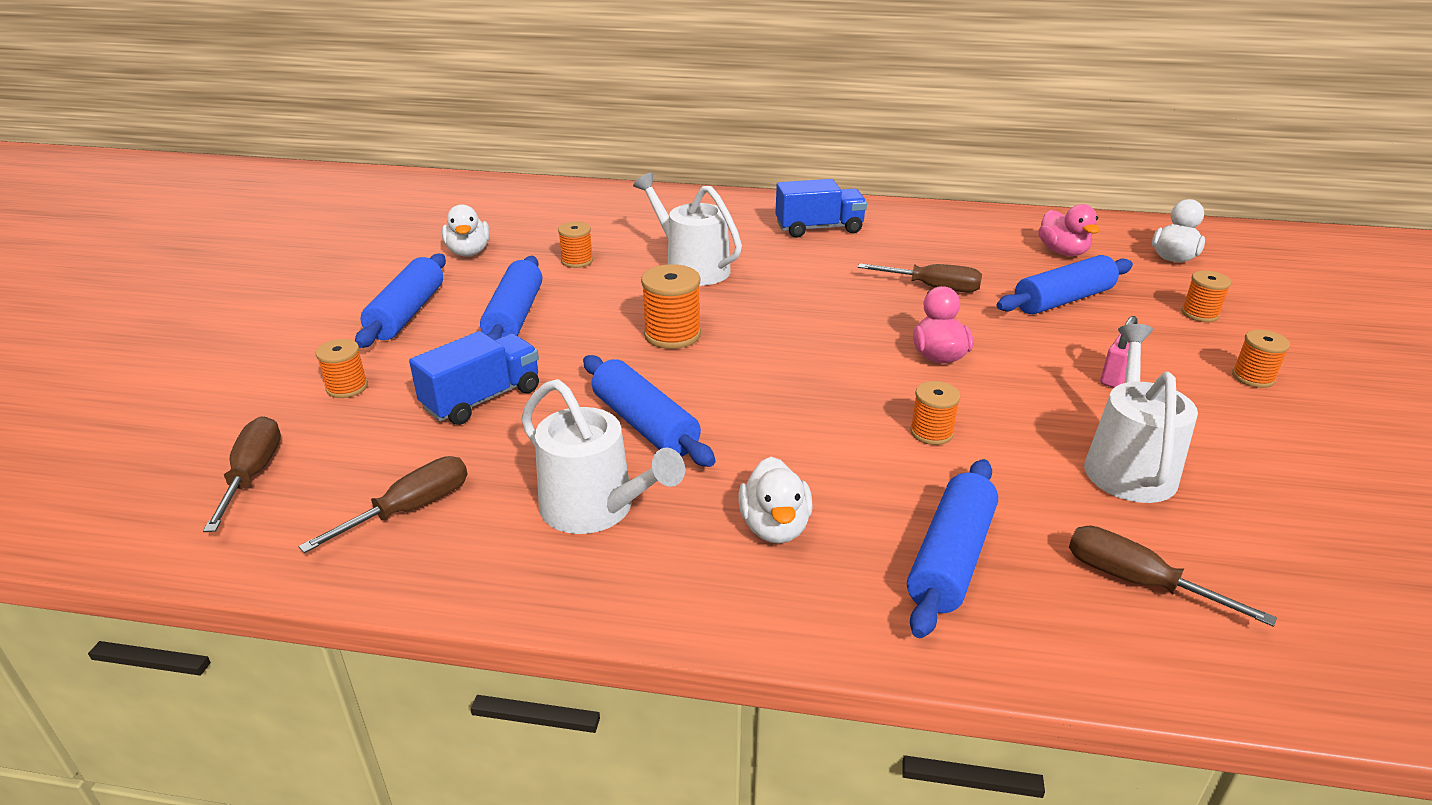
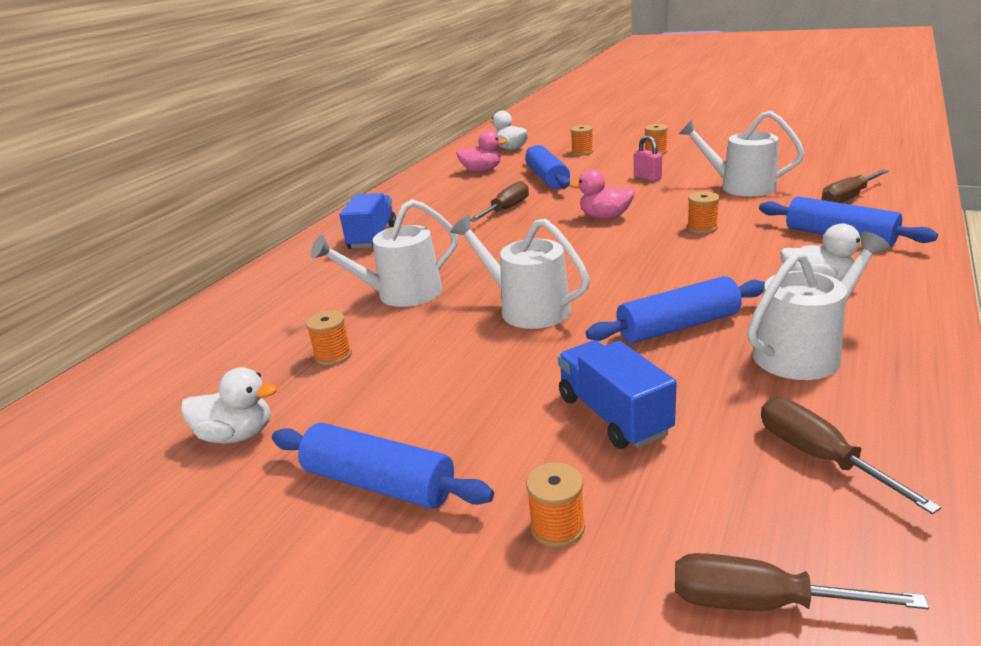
camera: 70 degrees left, 5 degrees down
(514, 316) = (440, 396): blue rolling pin -> none
(672, 335) = (527, 309): orange spool -> white watering can

